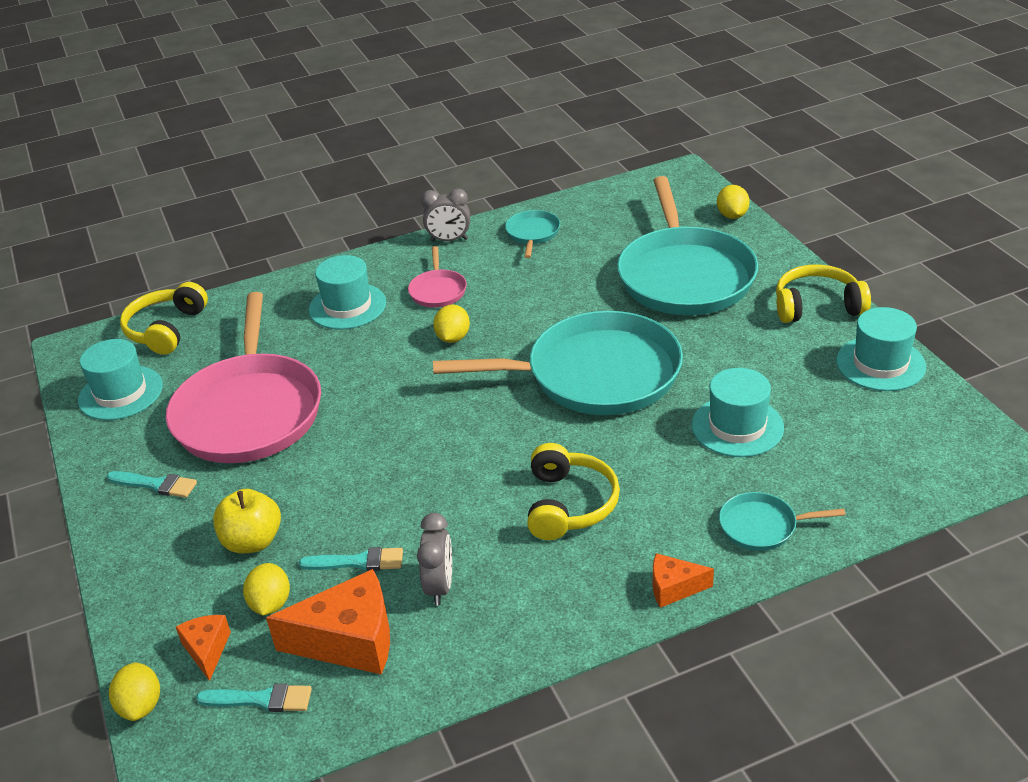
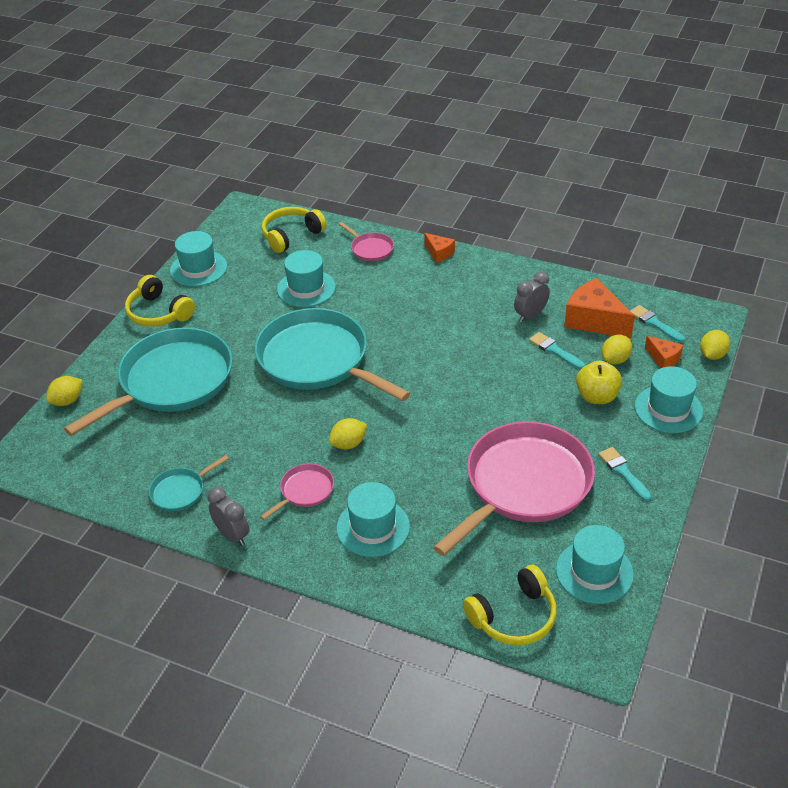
camera: 135 degrees left, 5 degrees up
(153, 585) = (668, 409): none -> turquoise hat
(207, 650) = (663, 359): orange cheese -> orange cheese turned 75 degrees counterclockwise
(569, 504) = (429, 309): yellow headphones -> yellow headphones (291, 235)
(762, 526) = (370, 249): turquoise pan -> pink pan

